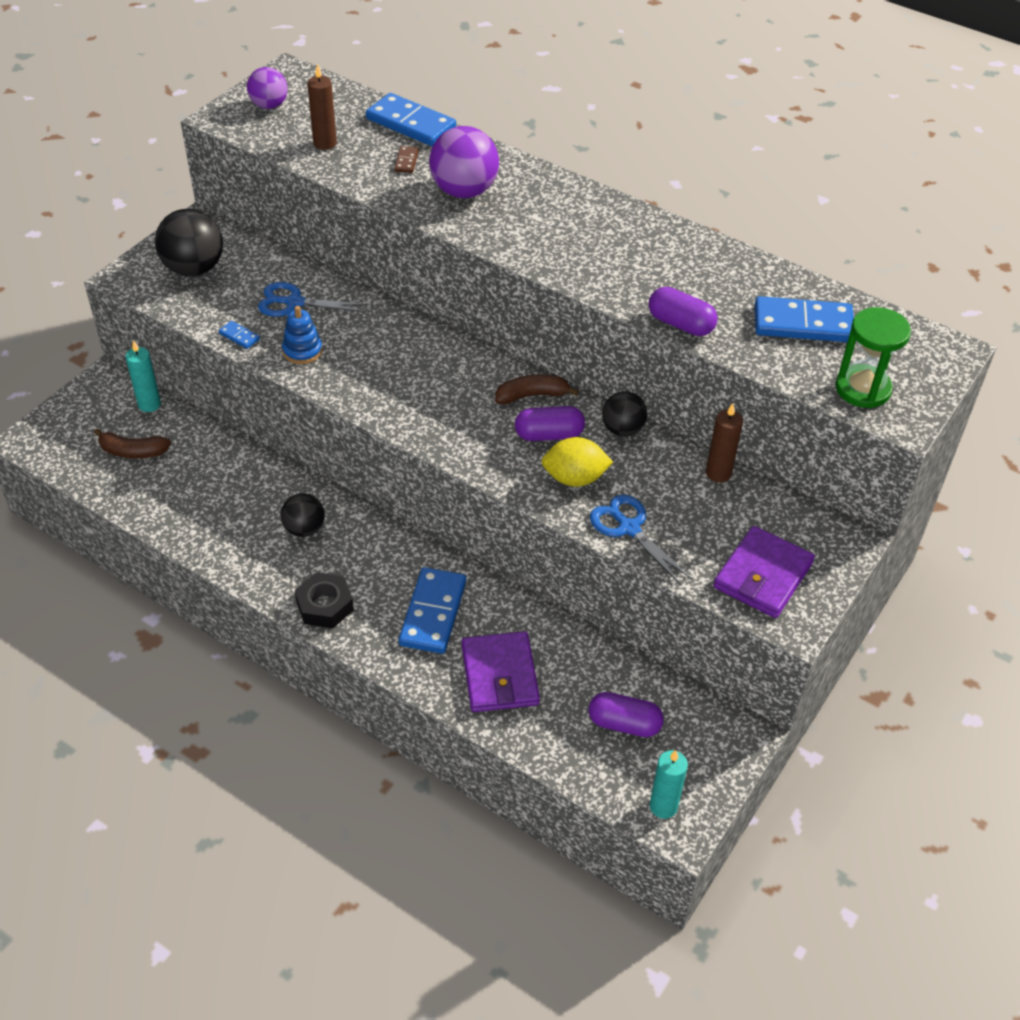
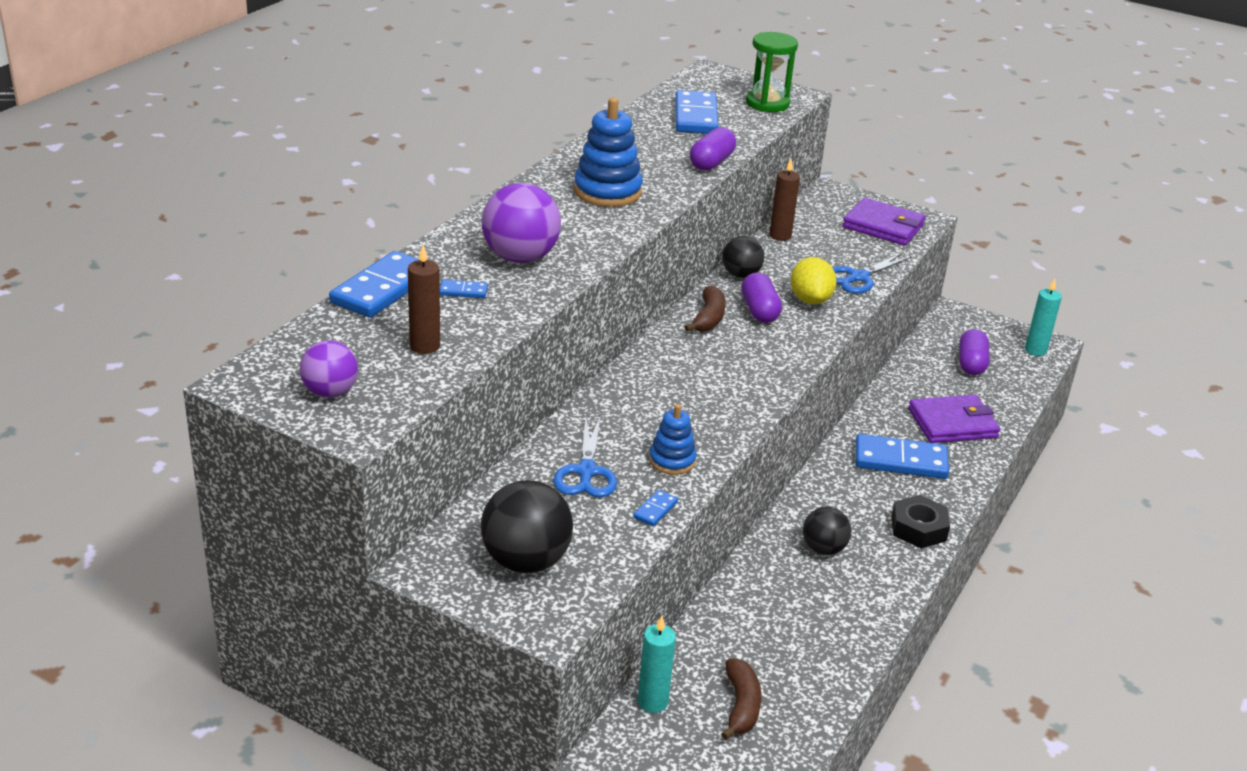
camera: 95 degrees left, 15 degrees down
(406, 161) = (463, 291): brown domino -> blue domino
(532, 395) = (708, 318): brown banana -> brown banana turned 150 degrees counterclockwise
(599, 247) = (607, 191): none -> blue stacking toy

